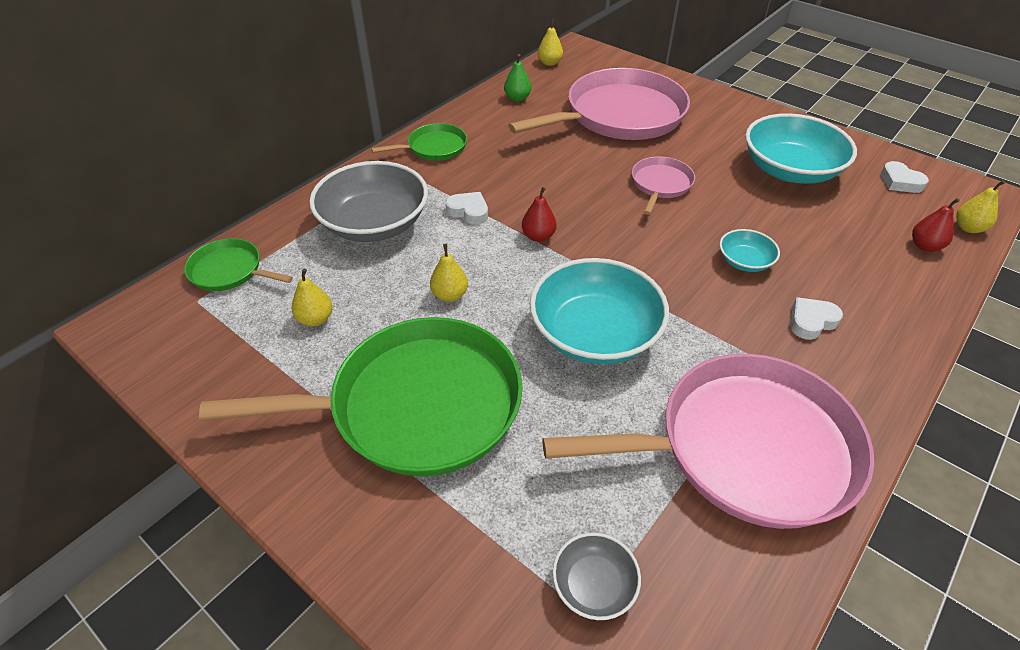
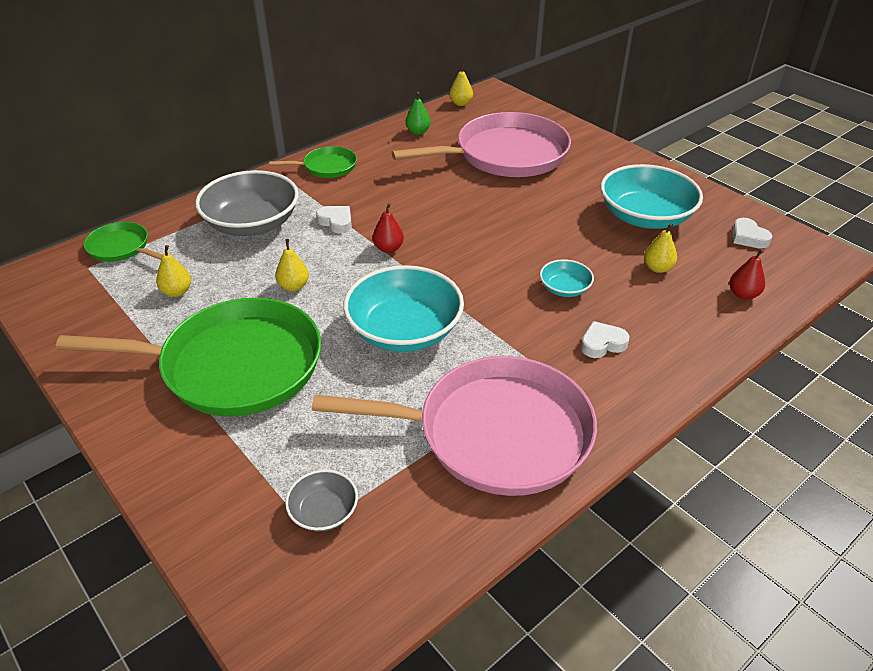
camera: 10 degrees right, 5 degrees down
(660, 184) = (517, 217): pink pan -> none
(968, 228) = (794, 284): yellow pear -> yellow pear (657, 268)

